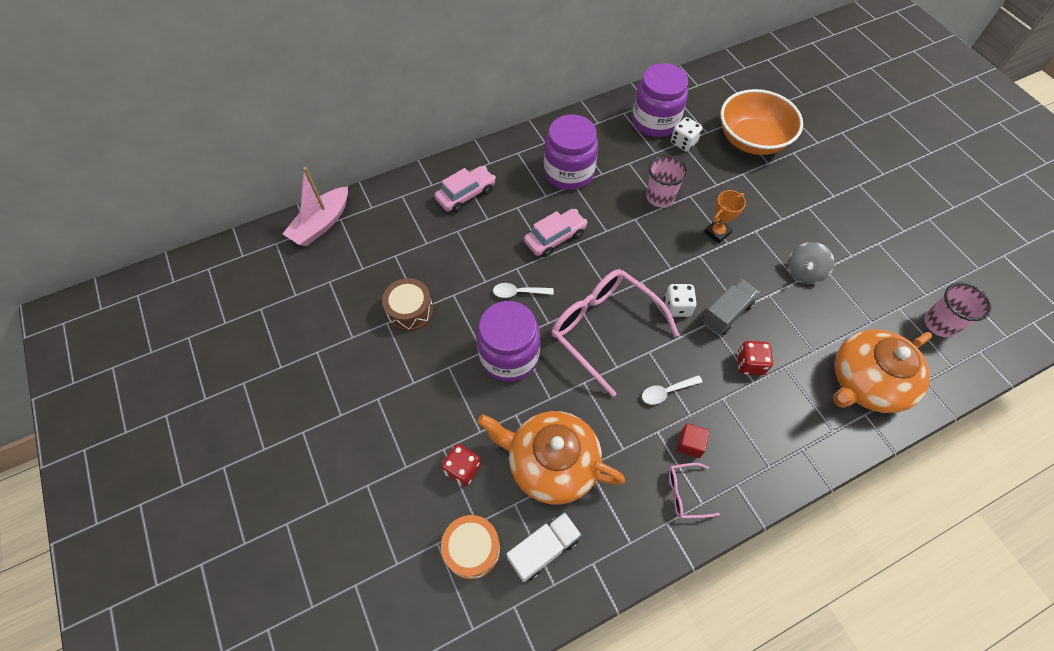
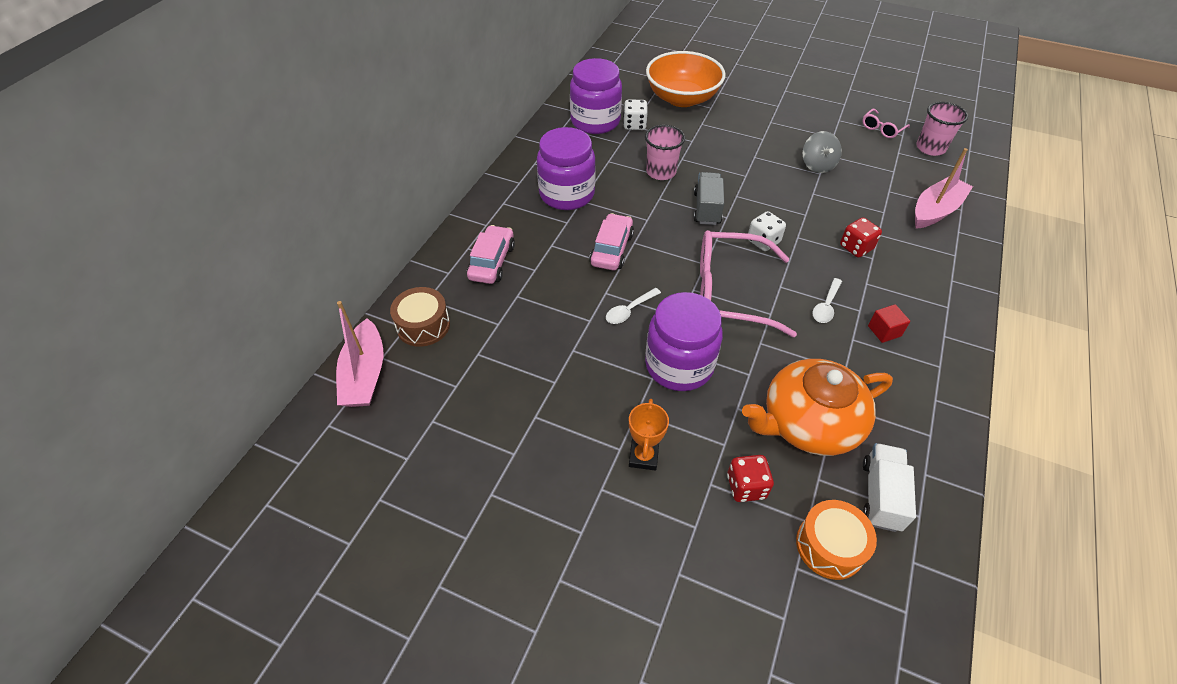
camera: 40 degrees left, 10 degrees down
(410, 311) = (547, 390): brown drum -> brown drum (423, 325)
(685, 493) = (922, 368): pink glasses -> pink glasses (882, 129)
(717, 232) = (730, 173): orange trophy -> orange trophy (643, 456)
(726, 314) = (801, 224): grey truck -> grey truck (707, 208)
(866, 382) = (935, 211): orange teapot -> pink boat

